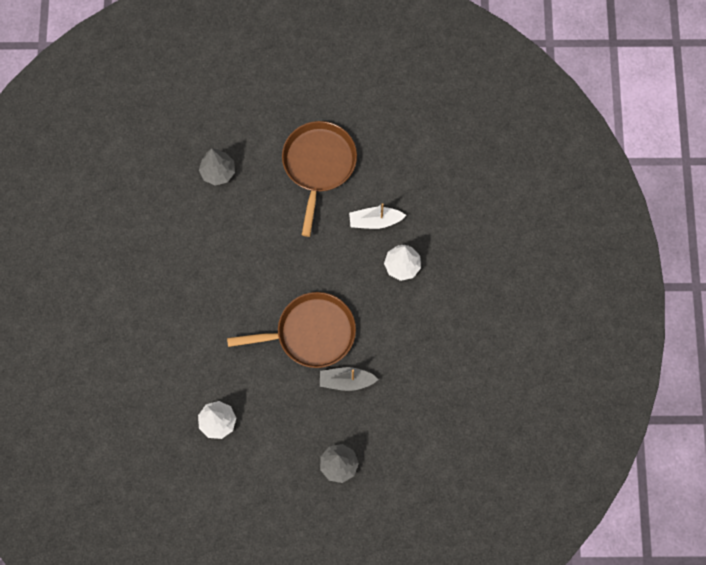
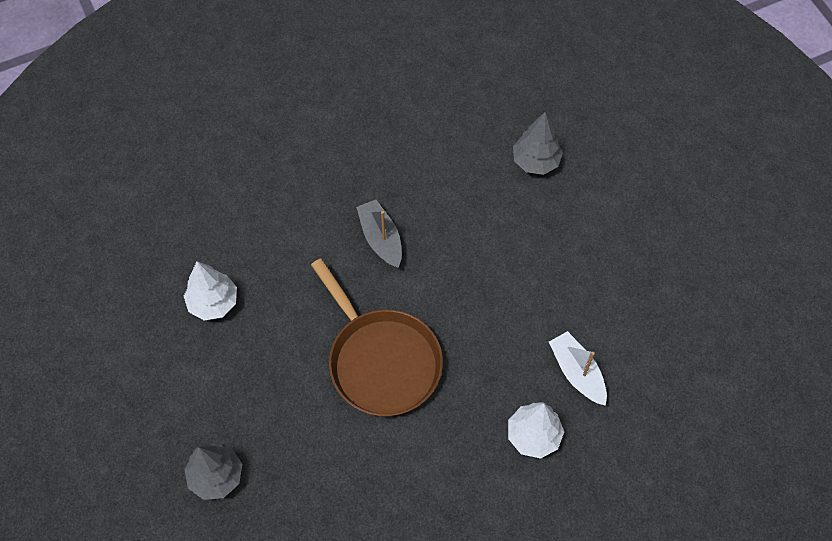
camera: 65 degrees right, 10 degrees down
(318, 165) = (612, 269): brown pan -> none
(346, 381) = (336, 434): grey boat -> grey boat (381, 239)

